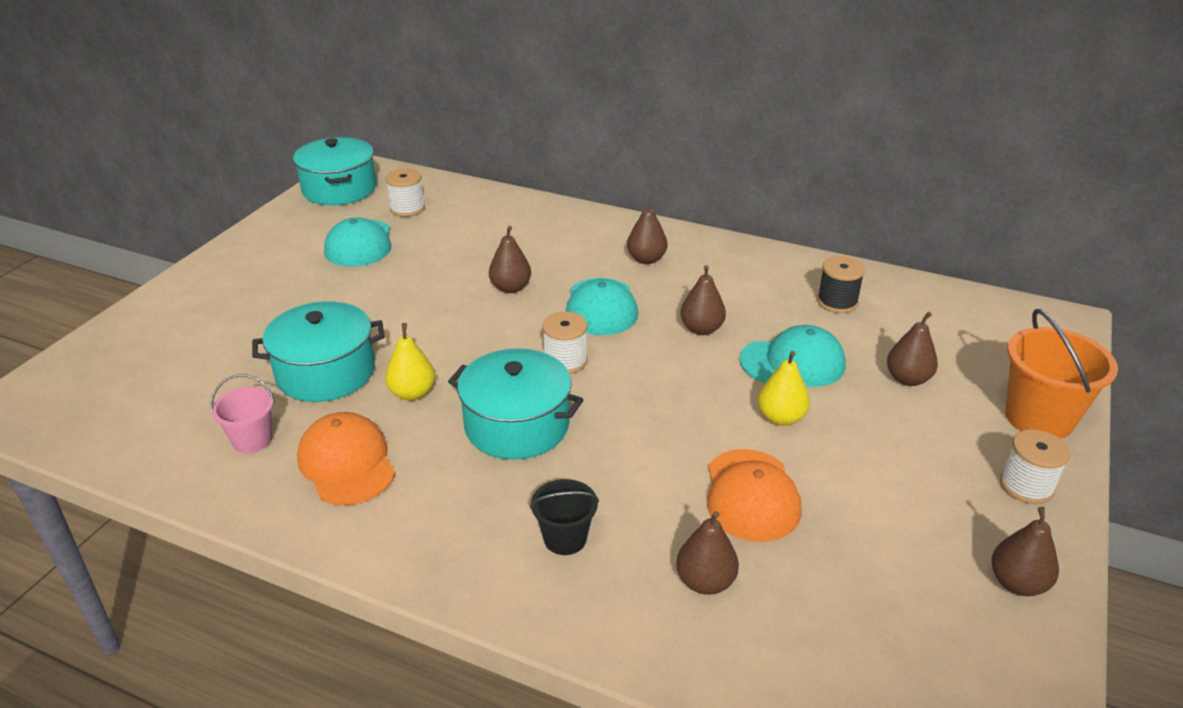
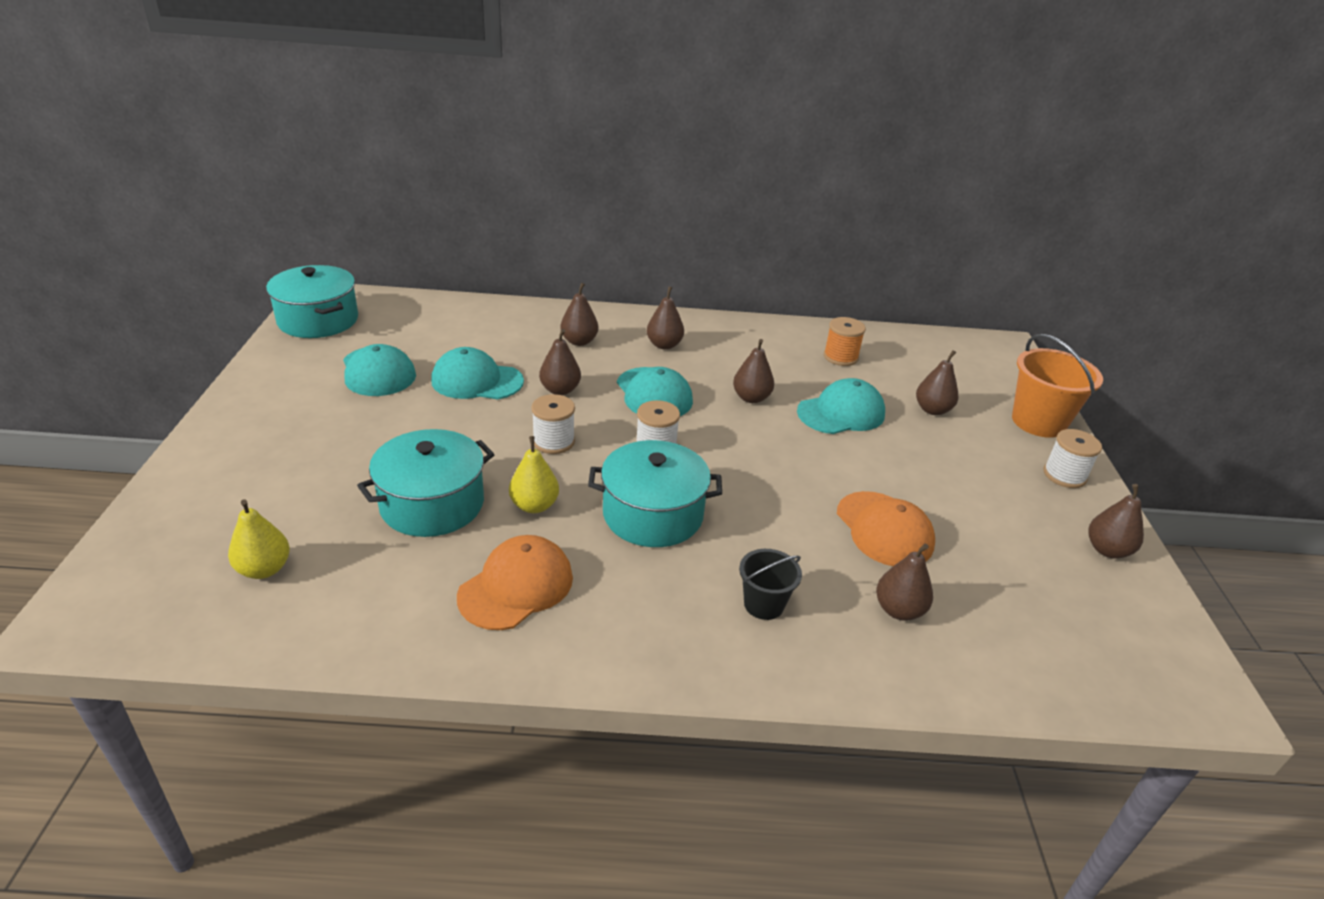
camera: 25 degrees left, 0 degrees up
(252, 440) = (400, 587): pink bucket -> none
(347, 463) = (516, 587): orange cap -> orange cap turned 90 degrees clockwise
(407, 209) = (405, 330): white spool -> white spool (553, 442)
(439, 266) = (477, 381): none -> turquoise cap
(562, 243) = (579, 341): none -> brown pear
(780, 418) = (863, 460): yellow pear -> yellow pear (264, 569)
(837, 302) = (840, 357): black spool -> orange spool

